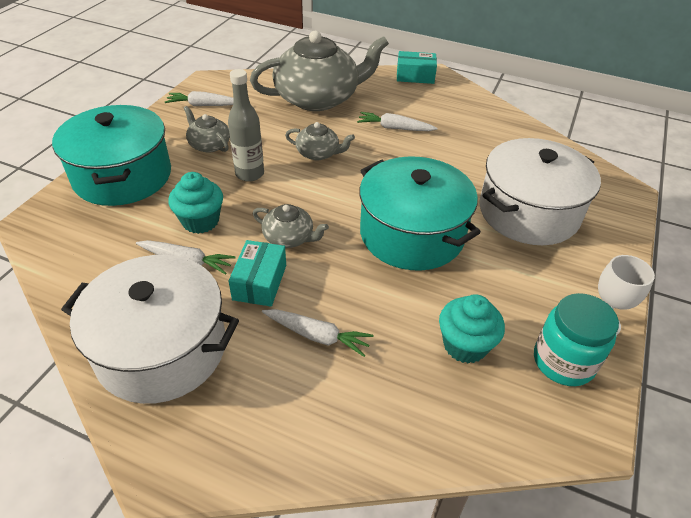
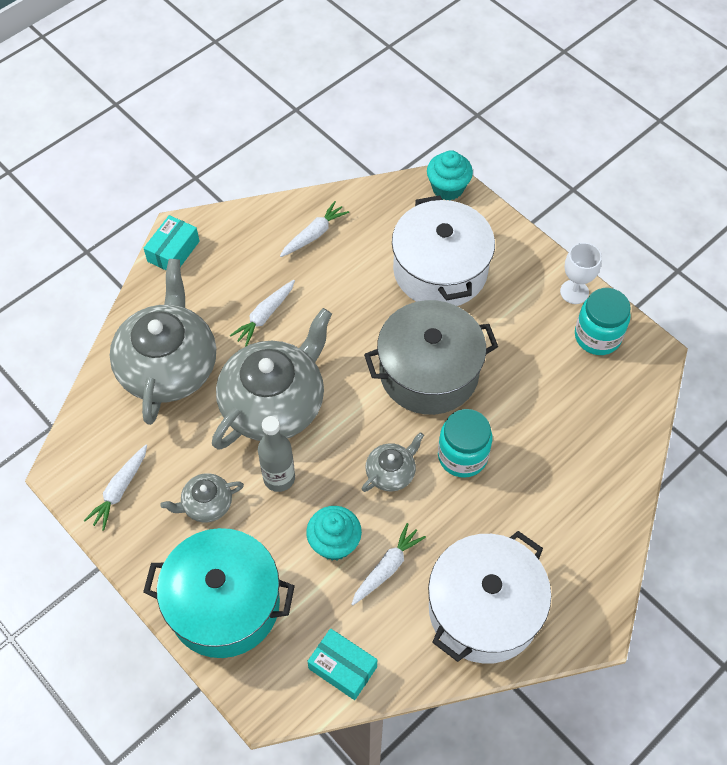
camera: 65 degrees left, 15 degrees up
(260, 282) = (438, 514): turquoise box -> turquoise box (342, 668)
(317, 336) = (514, 489): white carrot -> white carrot (314, 234)
(318, 153) = (274, 403): grey teapot -> grey teapot, size x2.18
(334, 283) = (462, 456): none -> turquoise jar
(412, 234) = (429, 372): turquoise pot -> grey pot
(465, 345) = (560, 391): turquoise cupcake -> turquoise cupcake (448, 188)

